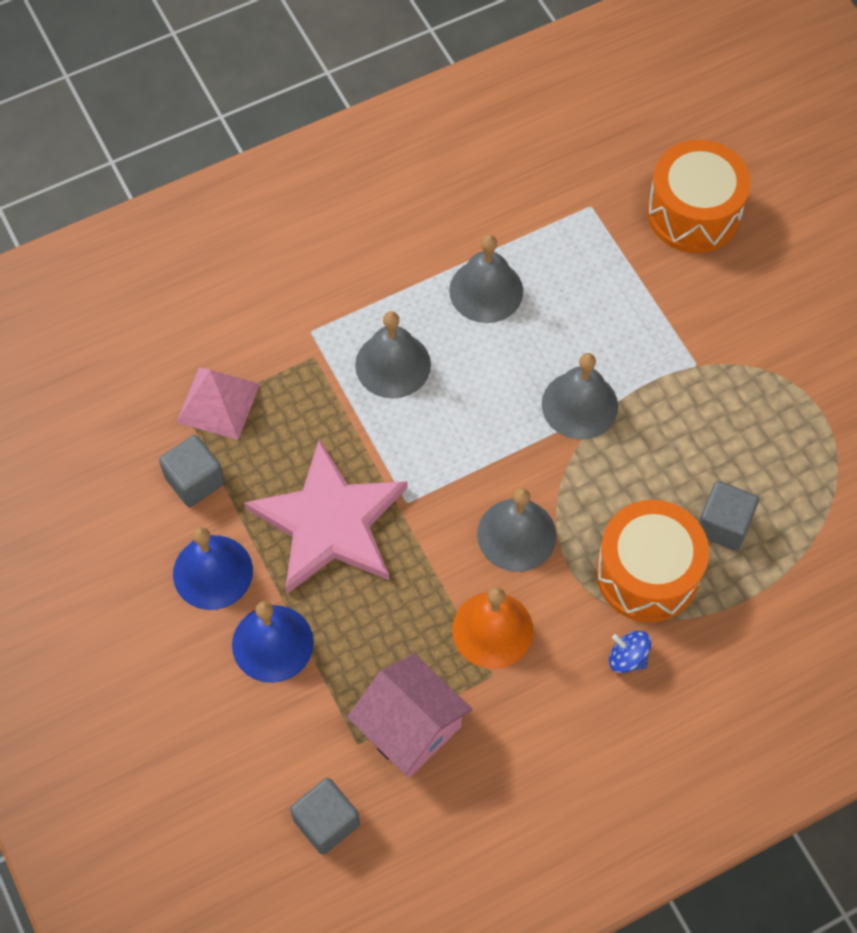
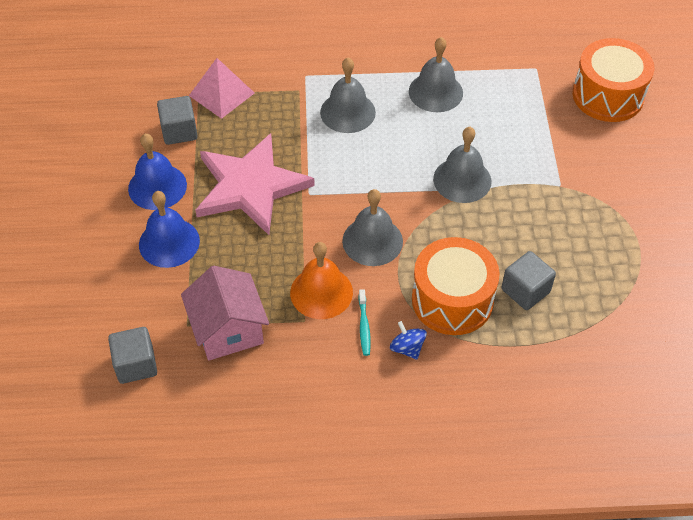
camera: 25 degrees right, 10 degrees down
(565, 652) = (364, 326): none -> turquoise toothbrush

